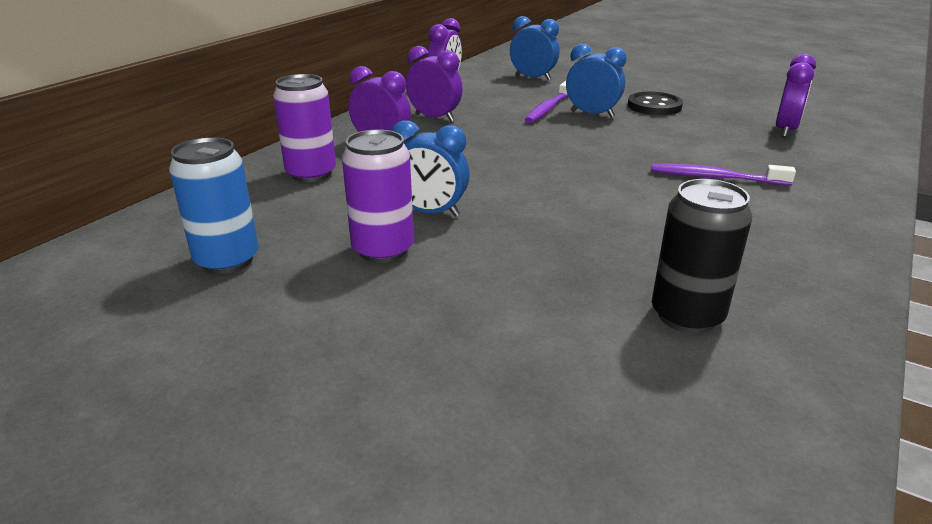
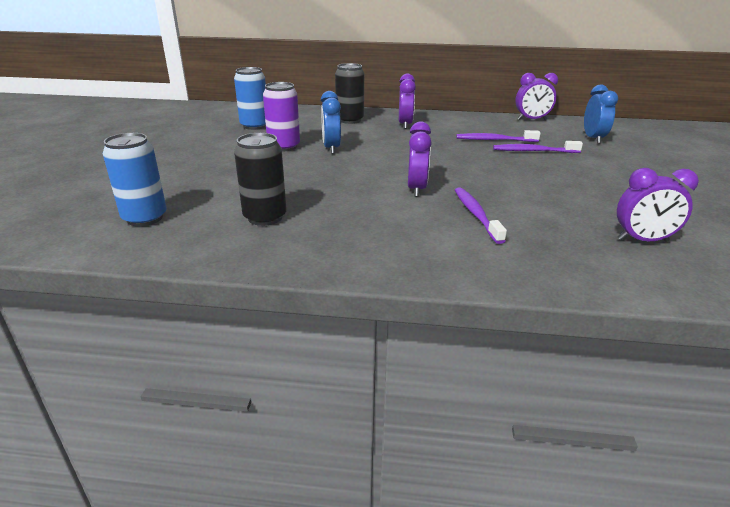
camera: 65 degrees right, 0 degrees up
(311, 174) = (350, 120): purple can -> black can
(434, 118) = (463, 127): purple clock -> purple clock (417, 189)
(496, 115) = (494, 140): none -> purple toothbrush
(592, 114) = (546, 164): blue clock -> none
(653, 457) = (145, 218): none -> blue can
(654, 106) = (606, 183): black button -> none

